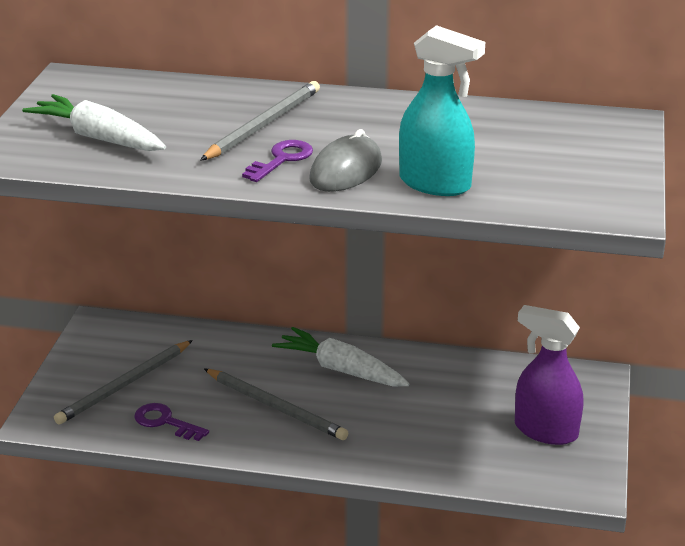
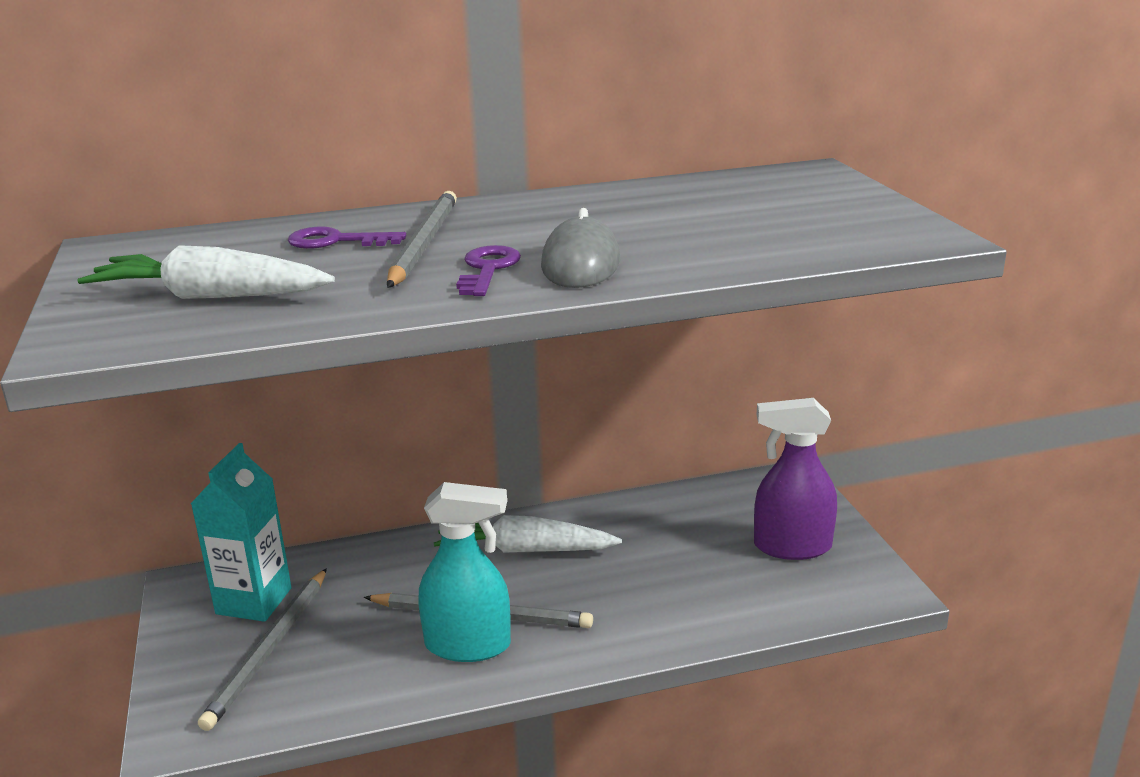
camera: 25 degrees left, 5 degrees down
(134, 348) = (254, 601): none -> turquoise carton
(165, 422) = (355, 678): purple key -> purple key (337, 241)
(435, 184) = (700, 254): turquoise spray bottle -> turquoise spray bottle (468, 645)

